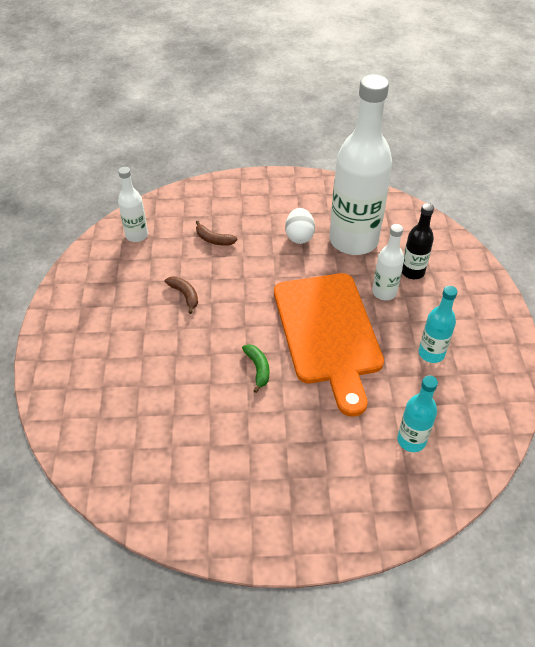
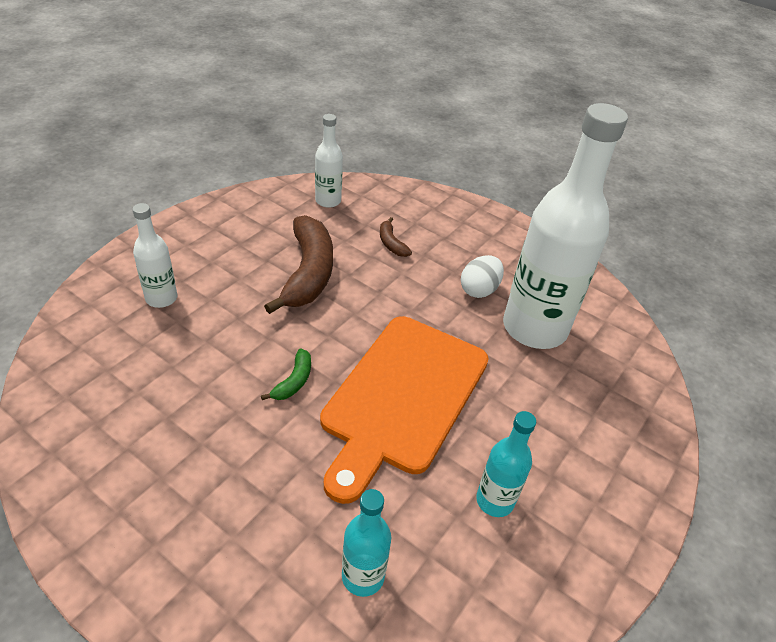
camera: 35 degrees right, 5 degrees down
(185, 295) = (308, 273): brown banana -> brown banana, size x2.22
(384, 292) = (511, 400): white bottle -> white bottle (161, 298)
(412, 272) = (569, 401): black bottle -> none

